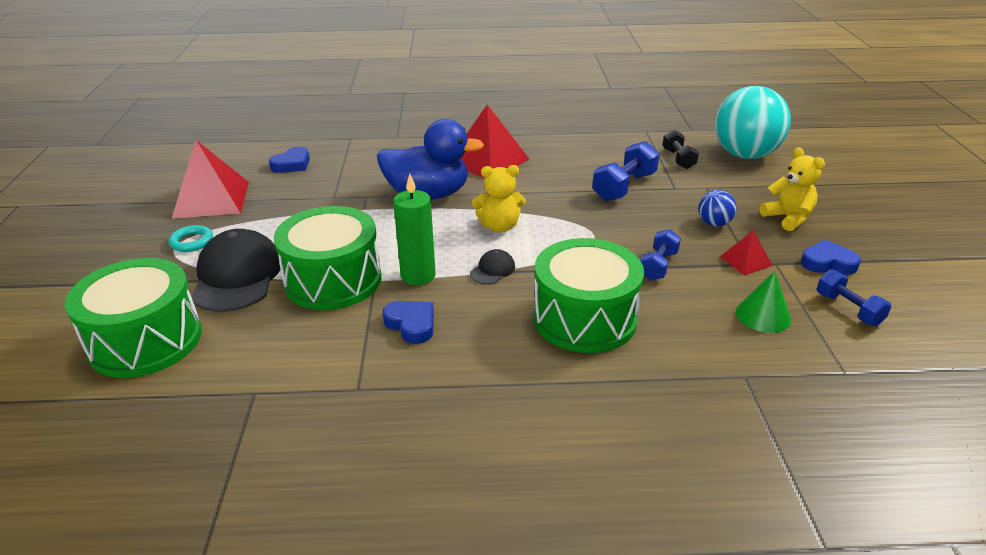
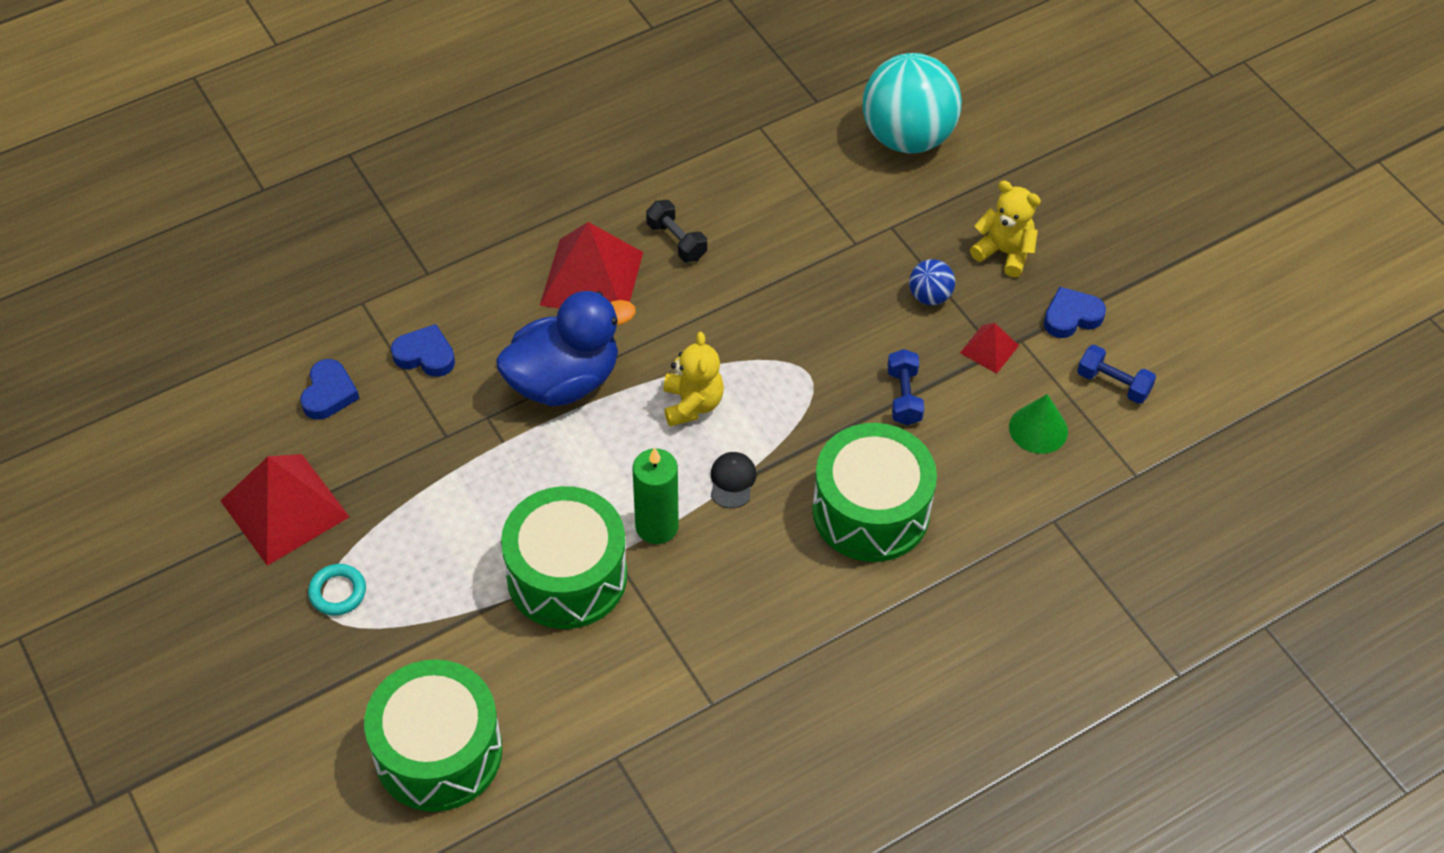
camera: 30 degrees left, 20 degrees up
(237, 276) = (450, 620): black cap -> none
(411, 324) = (702, 600): blue heart -> blue heart (425, 355)
(499, 226) = (692, 404): yellow teddy bear -> yellow teddy bear turned 60 degrees counterclockwise
(624, 187) = (795, 265): blue dumbbell -> none
(678, 159) = (831, 178): black dumbbell -> black dumbbell (676, 241)

